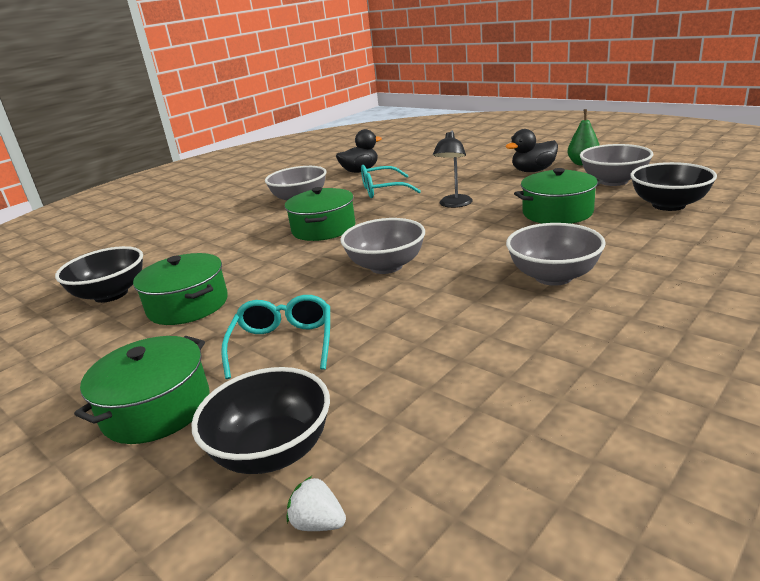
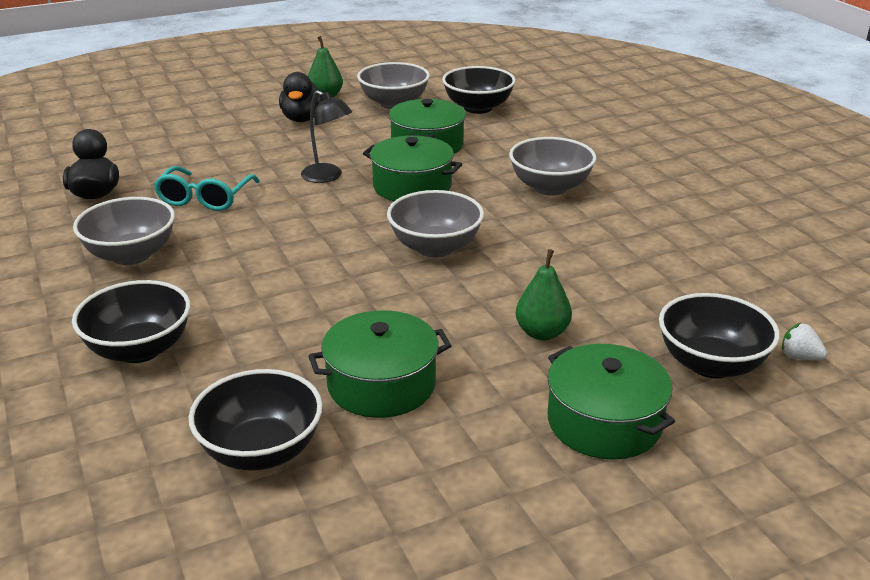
camera: 70 degrees left, 5 degrees up
(204, 235) = (139, 349): none -> black bowl
(283, 343) = (542, 333): turquoise glasses -> green pear
(318, 523) = (799, 357): white strawberry -> white strawberry turned 75 degrees clockwise
(323, 228) = (273, 259): green pot -> green pot (412, 186)

